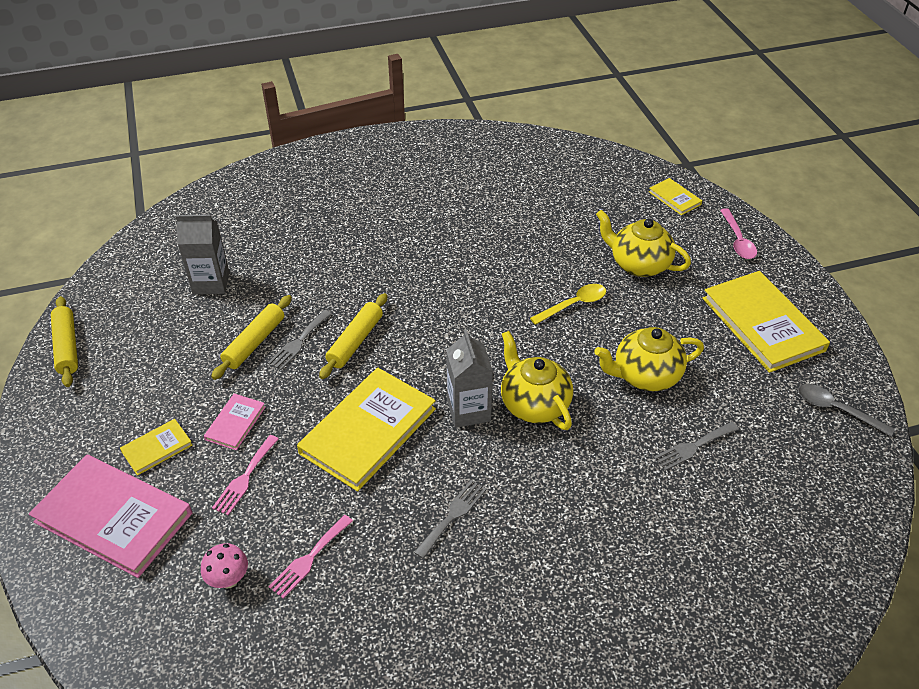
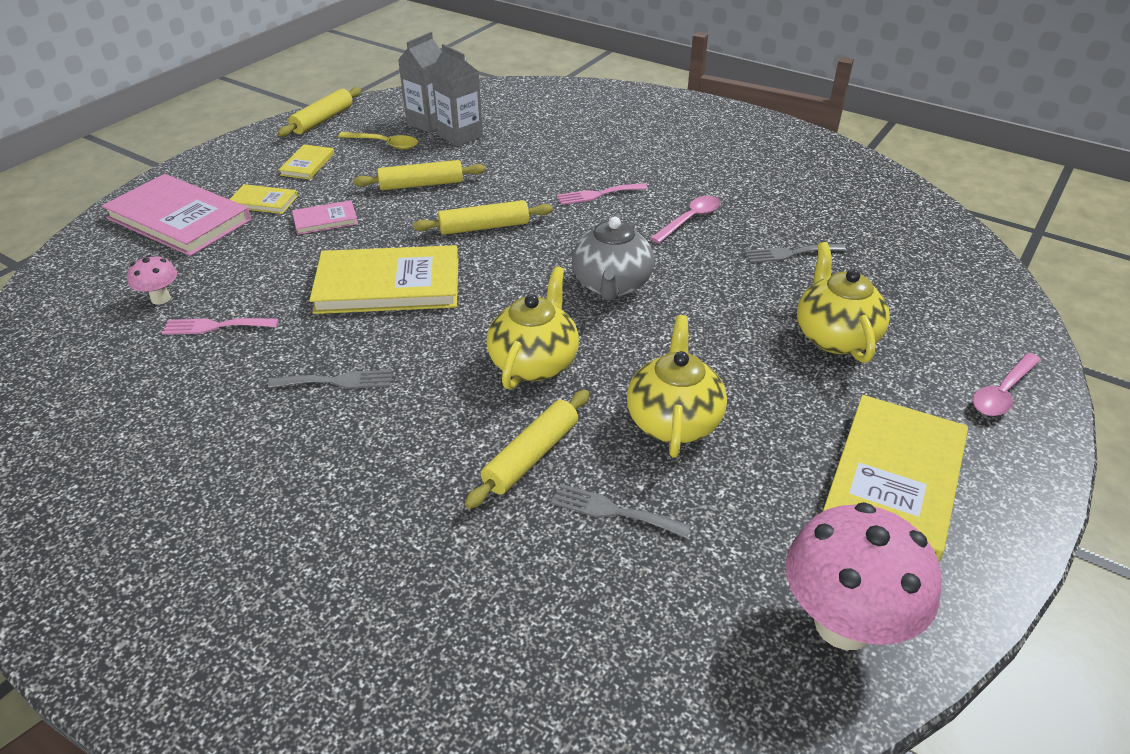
camera: 50 degrees right, 5 degrees down
(113, 518) = (179, 219): pink book -> pink book turned 45 degrees counterclockwise
(245, 478) = (272, 253): pink fork -> pink fork (598, 194)
(299, 342) = (448, 202): grey fork -> grey fork (790, 253)
(465, 242) = (690, 219): none -> pink spoon
(468, 410) = (477, 327): grey carton -> grey carton (429, 122)
(494, 321) = (611, 285): none -> grey teapot
(574, 304) = (707, 322): yellow spoon -> yellow spoon (385, 144)
(618, 456) = (531, 456): none -> yellow rolling pin
(645, 376) = (673, 421): yellow teapot -> yellow teapot turned 60 degrees clockwise
(674, 198) = (984, 312): yellow book -> yellow book (307, 164)
(835, 409) = (843, 624): grey spoon -> pink mushroom

